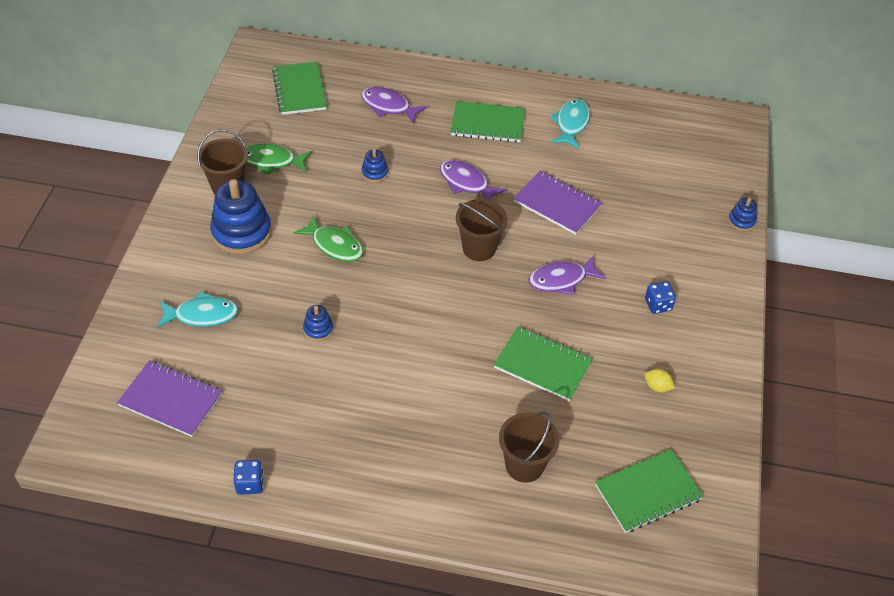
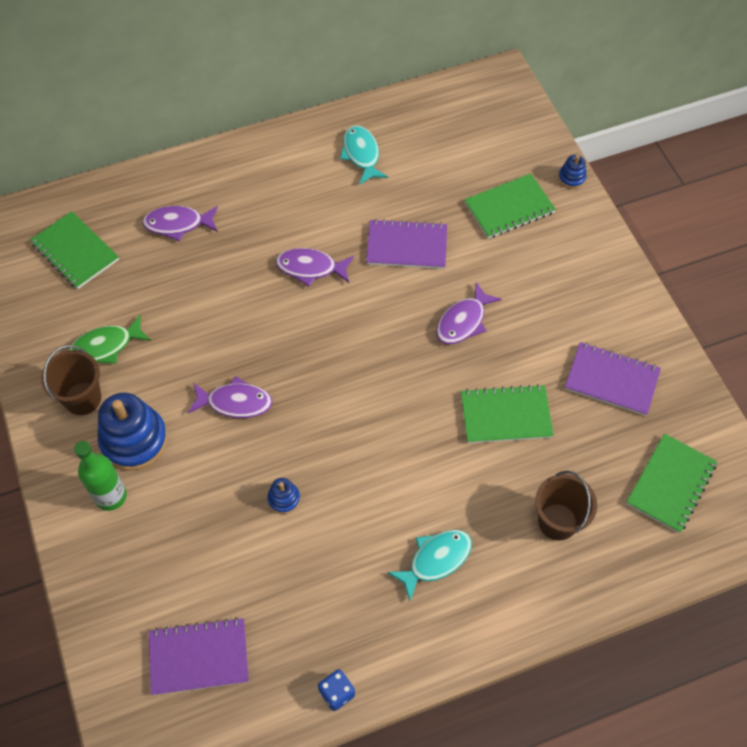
camera: 30 degrees left, 10 degrees up
(196, 260) = (111, 496): none -> green bottle
(202, 315) = (162, 551): turquoise fish -> turquoise fish (435, 560)
(334, 245) = (235, 402): green fish -> purple fish
(375, 173) = (217, 304): blue stacking toy -> none
(479, 248) = (370, 330): brown bucket -> none
(487, 124) = (285, 194): green notebook -> green notebook (509, 208)
(657, 387) = (611, 380): yellow lemon -> purple notebook
(658, 305) = (559, 300): blue dice -> none

